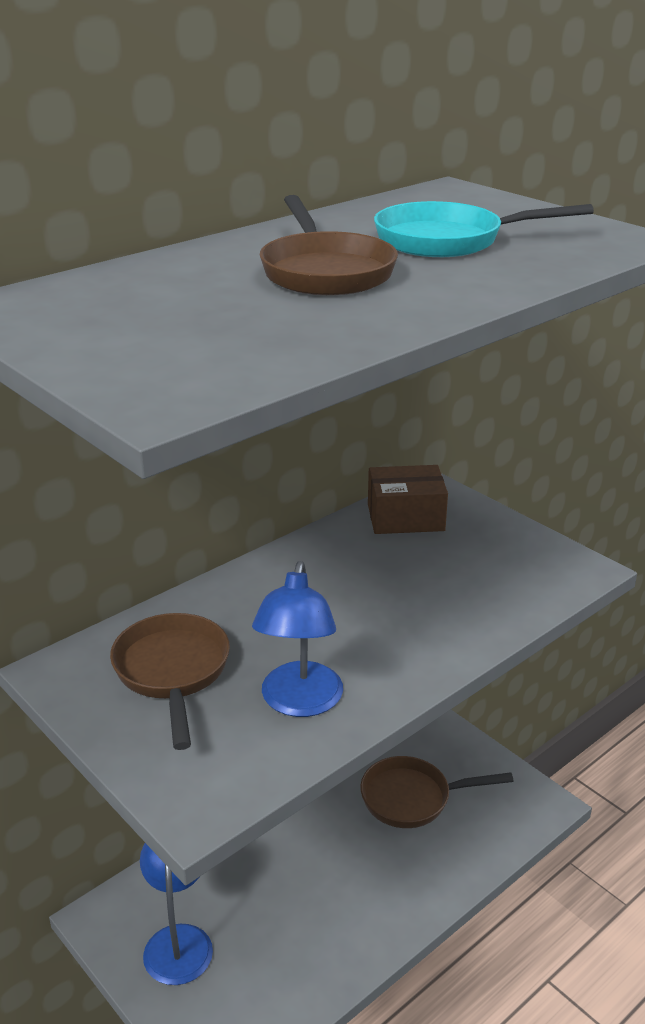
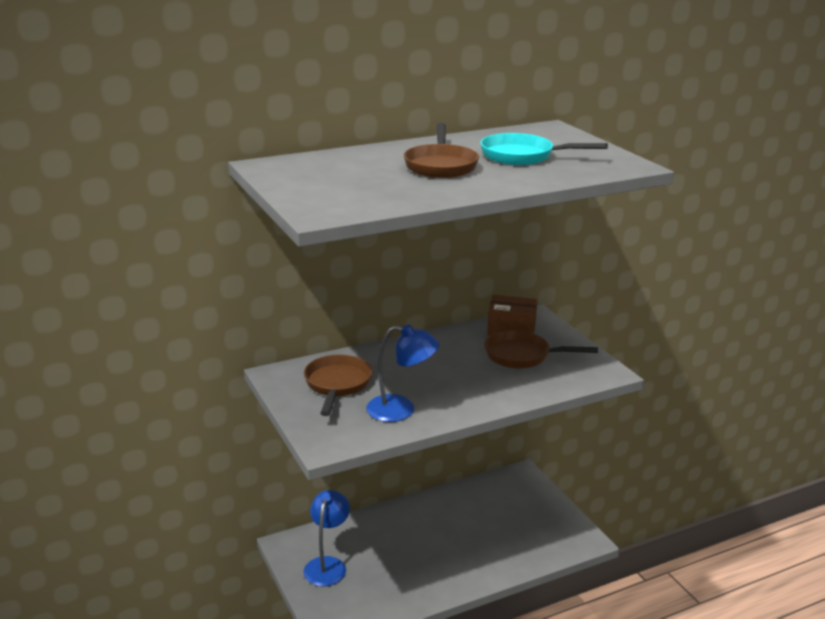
camera: 15 degrees right, 5 degrees down
(299, 702) = (401, 410): blue lamp -> blue lamp turned 105 degrees counterclockwise
(412, 798) = (500, 521): brown pan -> brown pan (522, 356)

